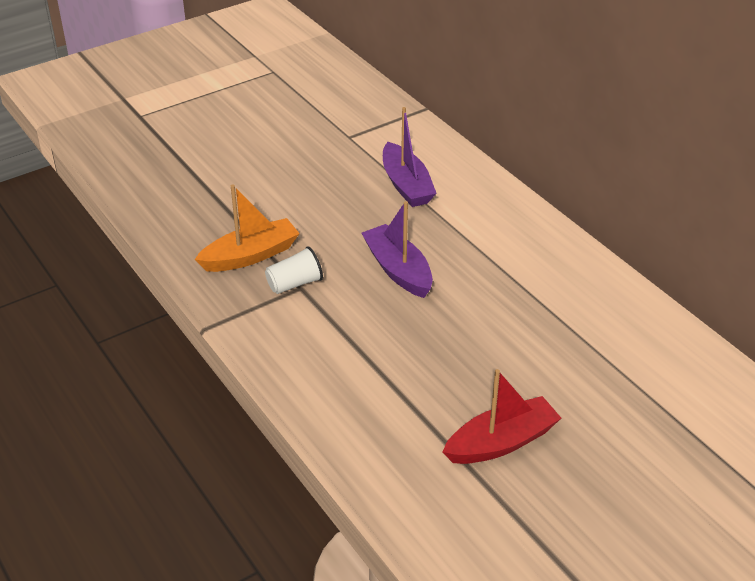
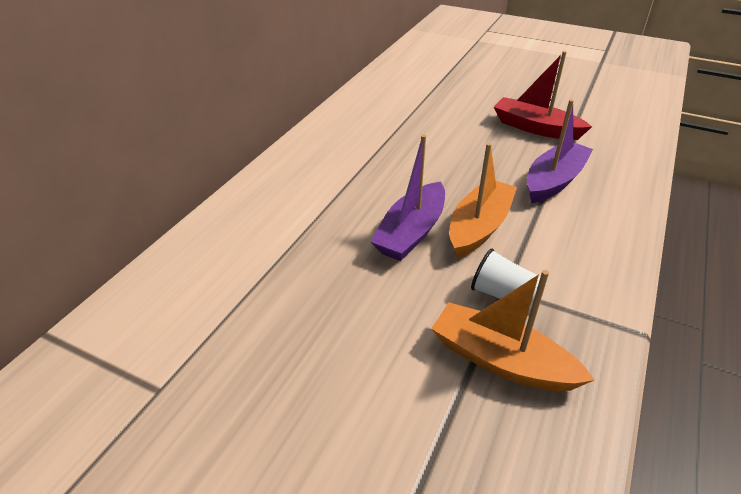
camera: 120 degrees left, 0 degrees up
(373, 308) = (479, 227): none -> orange boat
(406, 185) = (256, 281): purple boat -> purple boat (554, 181)

